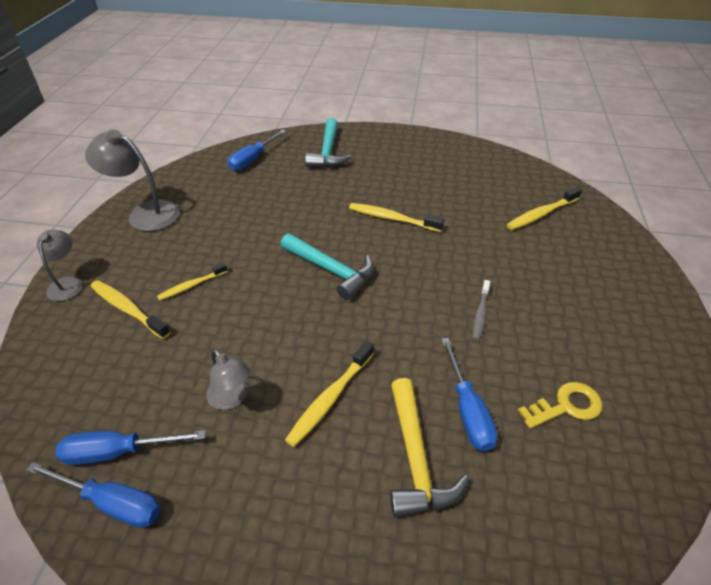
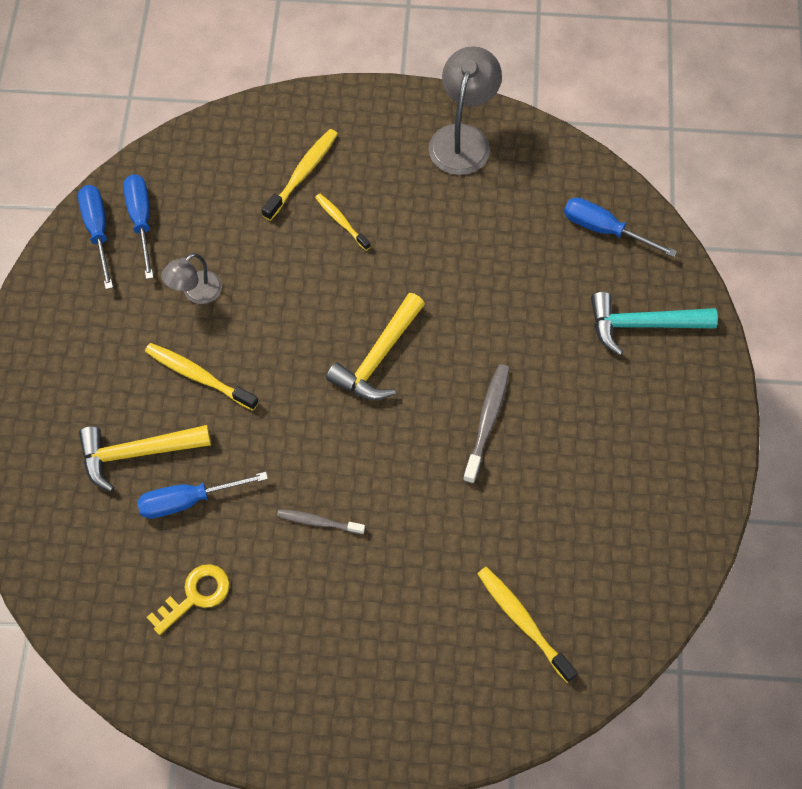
camera: 85 degrees right, 20 degrees up
(67, 283) = (335, 107): grey lamp -> none
(112, 503) = (98, 231): blue screwdriver -> blue screwdriver turned 150 degrees clockwise
(331, 270) = (378, 357): turquoise hammer -> yellow hammer
(392, 218) = (487, 421): yellow toothbrush -> grey toothbrush
(566, 406) = (195, 596): yellow key -> yellow key turned 105 degrees counterclockwise

